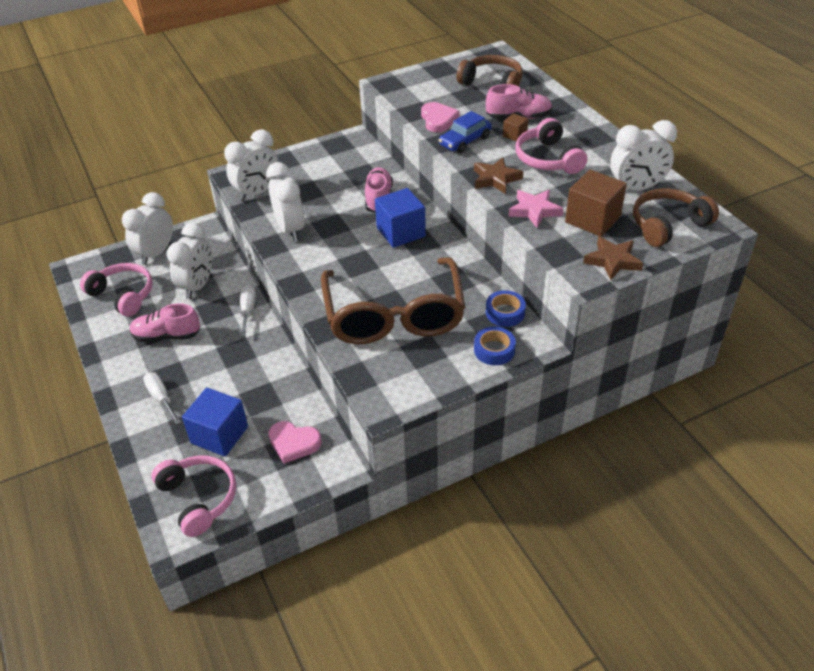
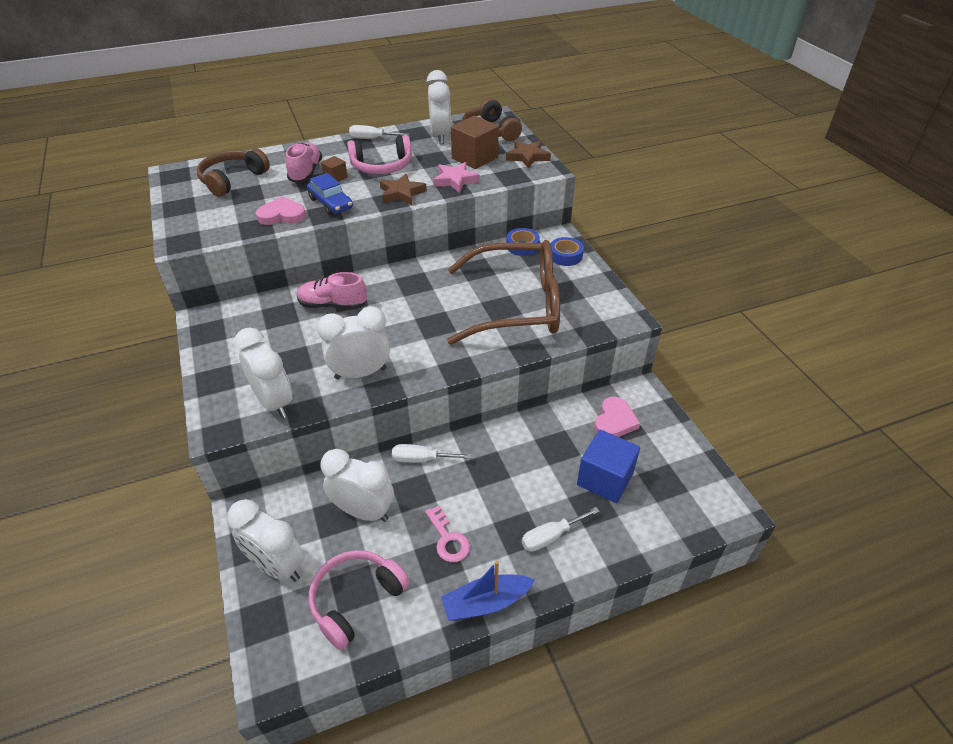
camera: 85 degrees left, 0 degrees up
(108, 362) = (485, 603): none -> blue boat
(167, 336) = (448, 539): pink shoe -> pink key
(198, 498) = (685, 492): pink headphones -> none
(401, 232) = (395, 294): blue cube -> none
(607, 143) = (372, 139): none -> white screwdriver

